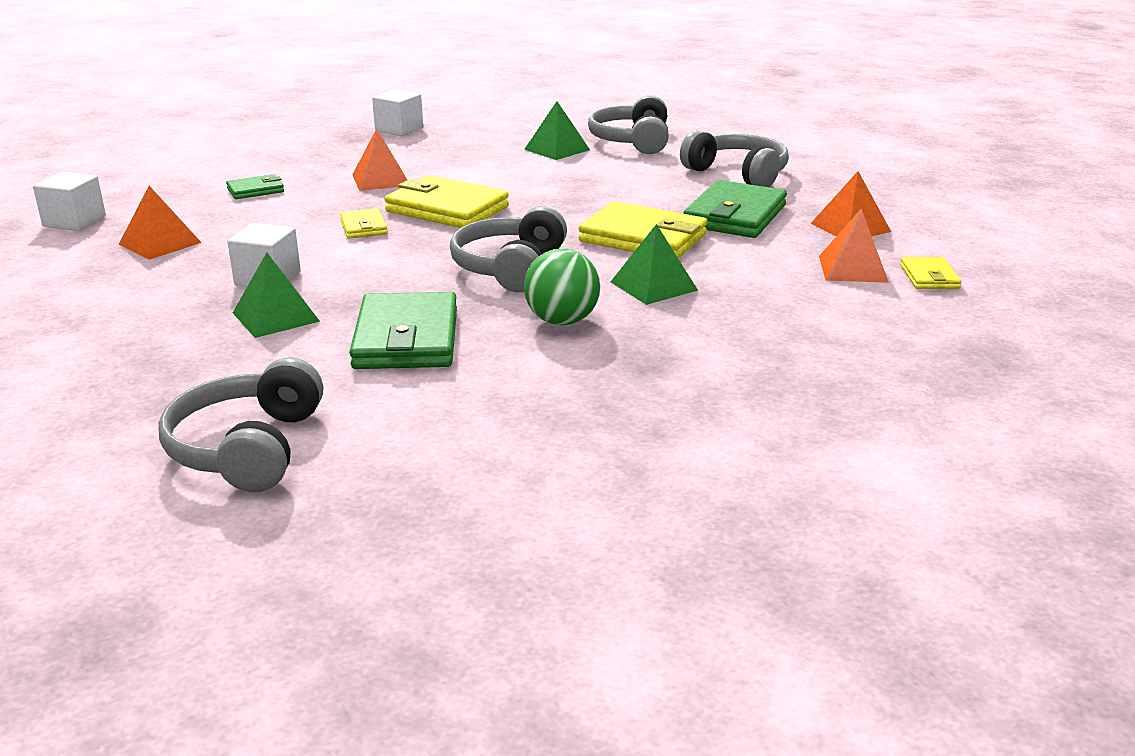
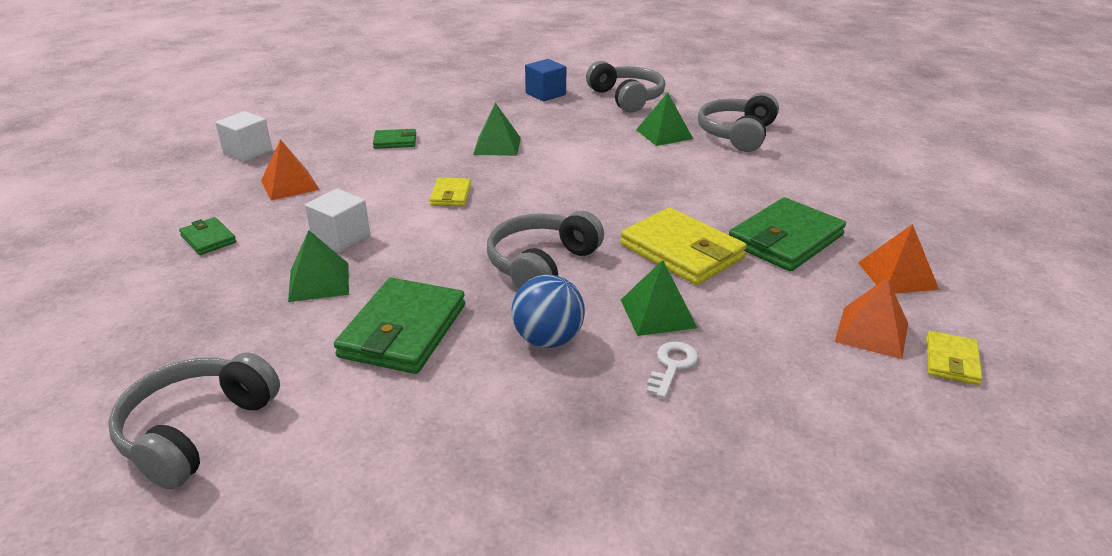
camera: 20 degrees right, 5 degrees up
(103, 302) = (208, 239): none -> green wallet
(381, 180) = (497, 145): orange pyramid -> green pyramid
(399, 129) = (545, 94): white cube -> blue cube
(447, 209) = (530, 187): yellow wallet -> none
(562, 321) = (548, 339): green ball -> blue ball
(694, 320) = (672, 366): none -> white key
(738, 174) = (816, 188): grey headphones -> grey headphones (626, 98)

